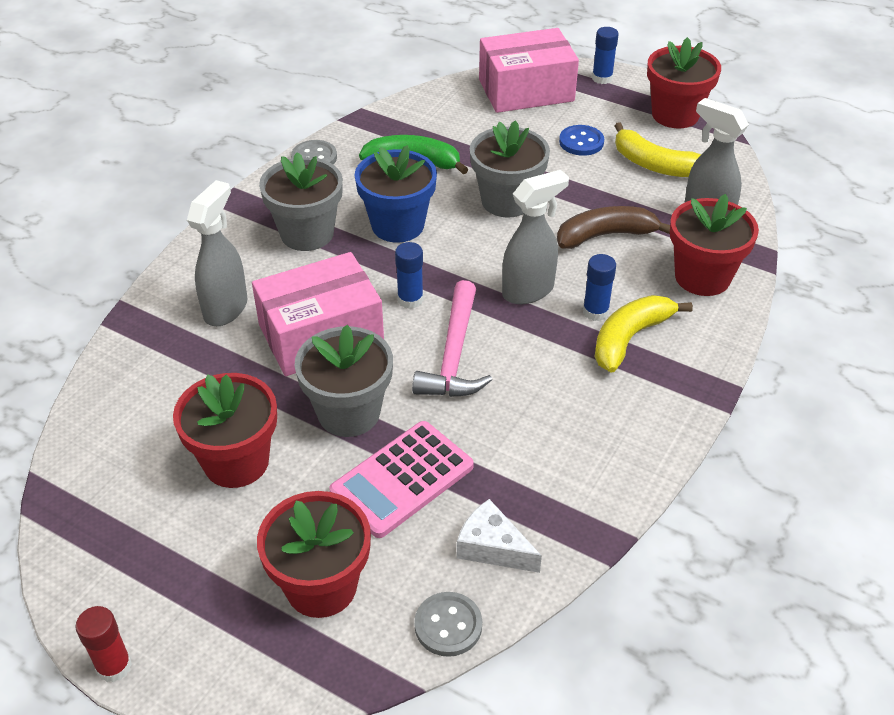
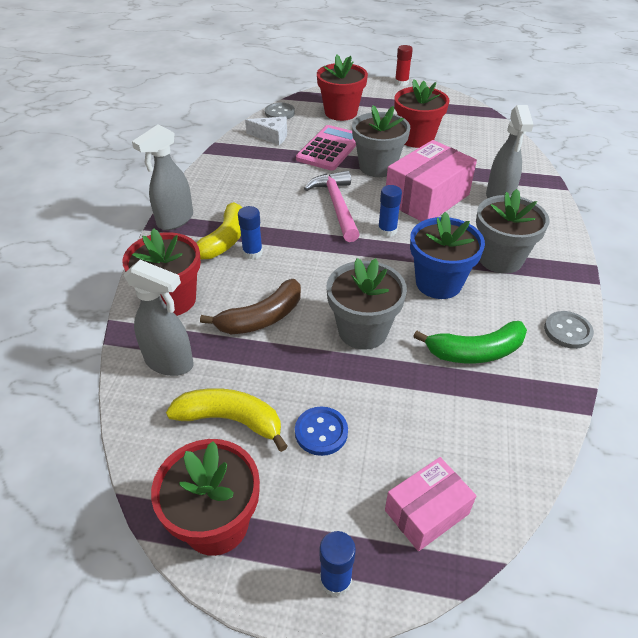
camera: 160 degrees right, 0 degrees up
(526, 90) = (426, 512): pink box -> pink box, size x0.59
(529, 291) = (307, 256): grey spray bottle -> grey spray bottle (175, 220)

